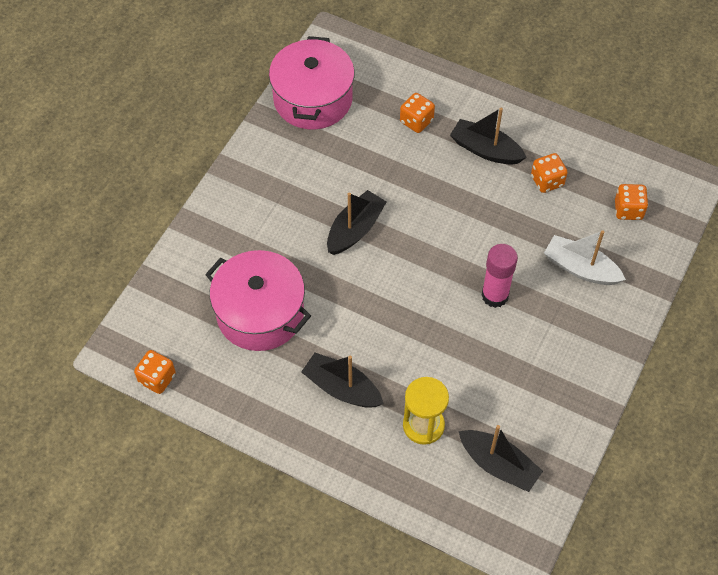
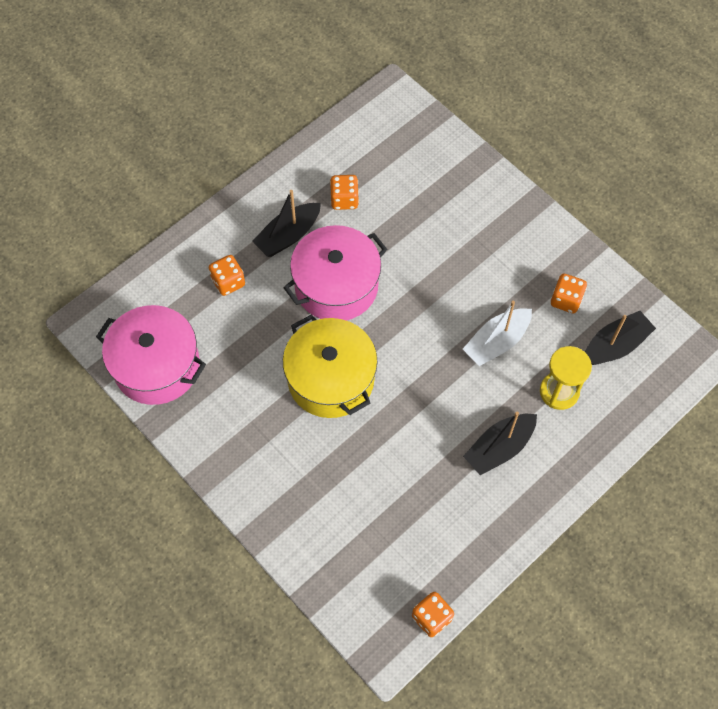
camera: 70 degrees left, 5 degrees up
(260, 313) = (392, 496): pink pot -> pink pot (336, 286)
(355, 229) = (331, 379): black boat -> yellow pot
(495, 295) = (448, 286): pink glue stick -> none
(580, 268) = (446, 209): white boat -> white boat (496, 342)
(628, 210) = (401, 150): orange dice -> orange dice (566, 300)

